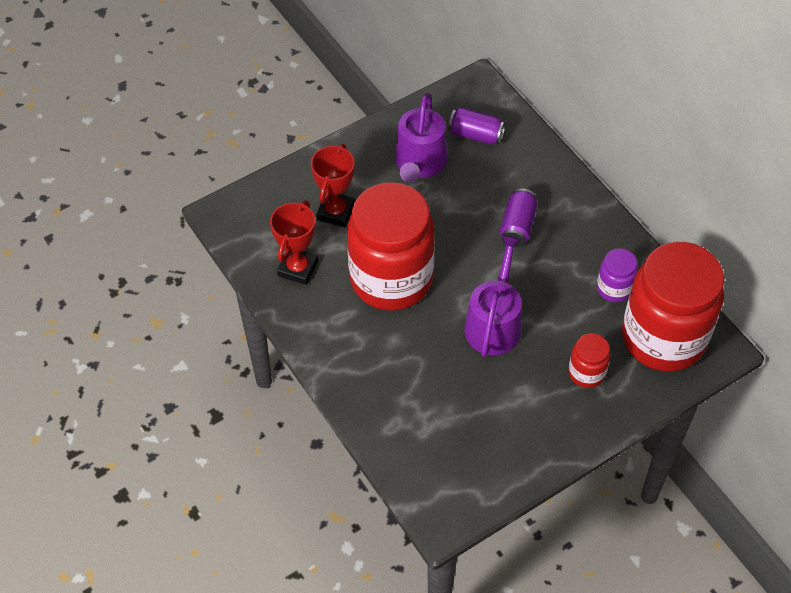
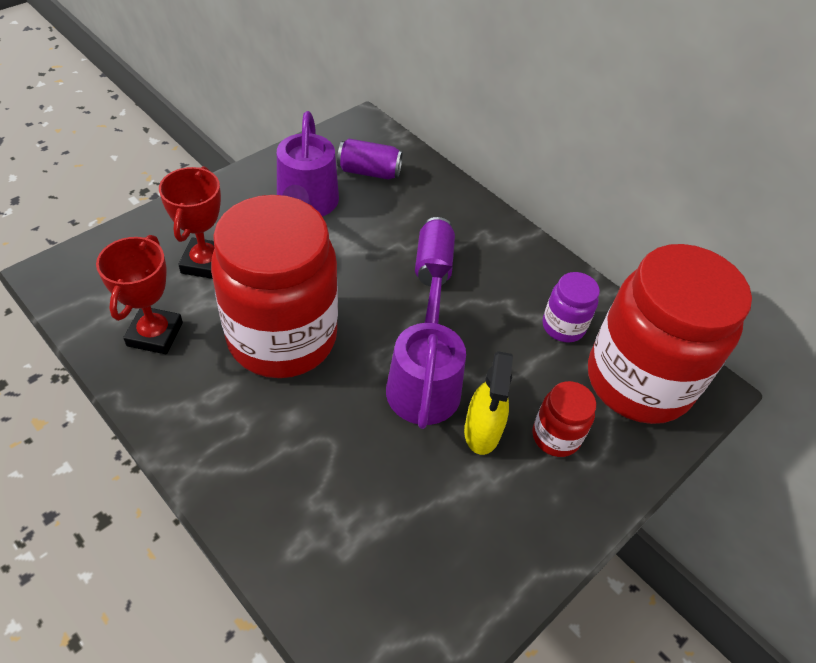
camera: 15 degrees left, 5 degrees down
(531, 364) = (482, 432): none -> yellow spray bottle

